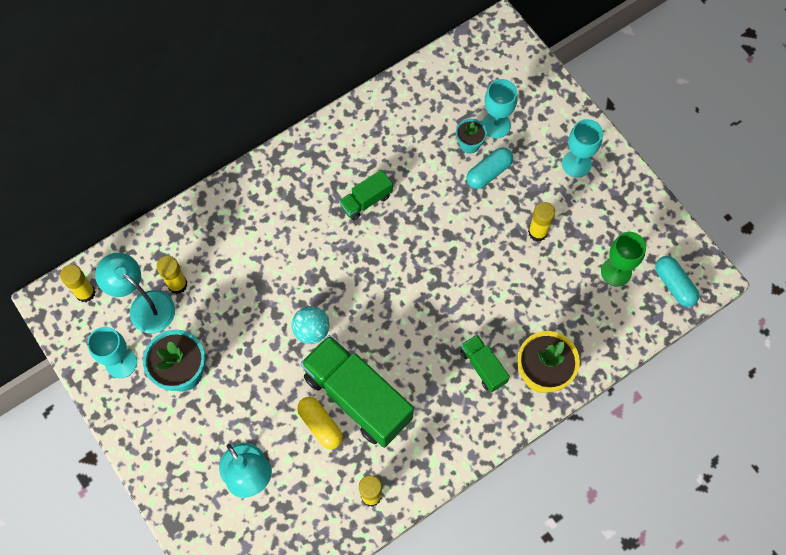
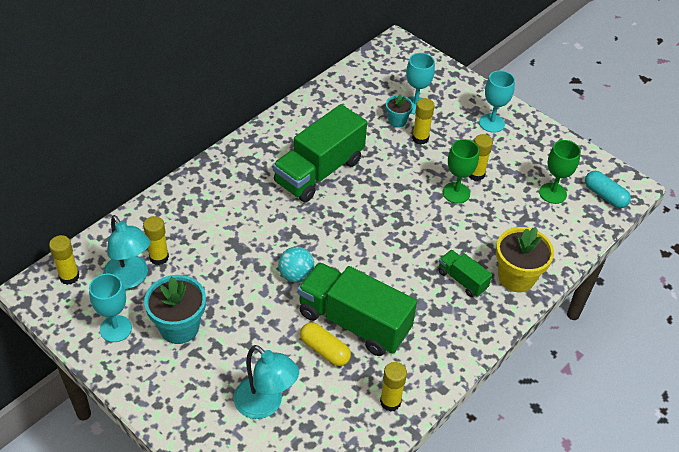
camera: 15 degrees left, 20 degrees down
(144, 306) = (130, 279): turquoise lamp -> turquoise lamp turned 150 degrees counterclockwise
(366, 201) = (319, 171): green truck -> green truck, size x2.05
(489, 172) = (420, 138): turquoise capsule -> yellow glue stick
(508, 253) = (456, 193): none -> green goblet

